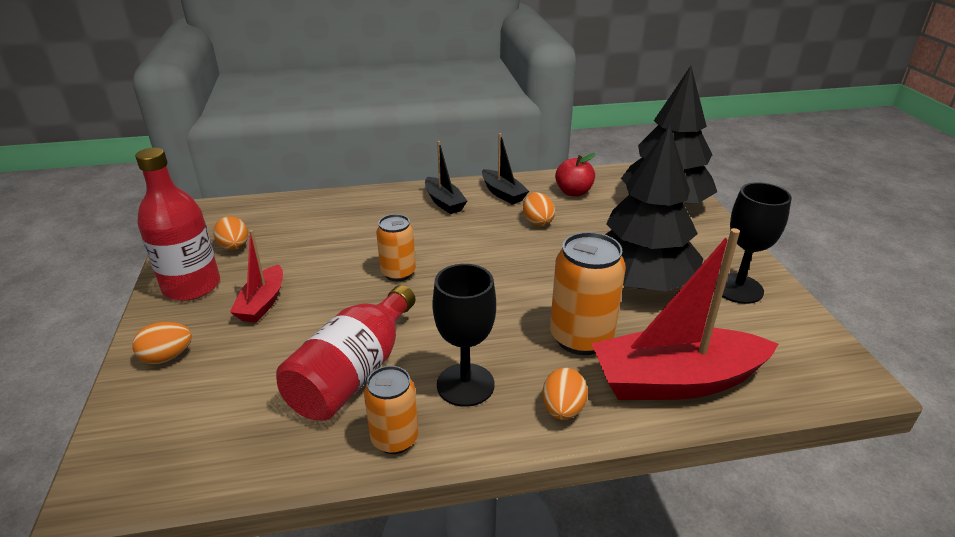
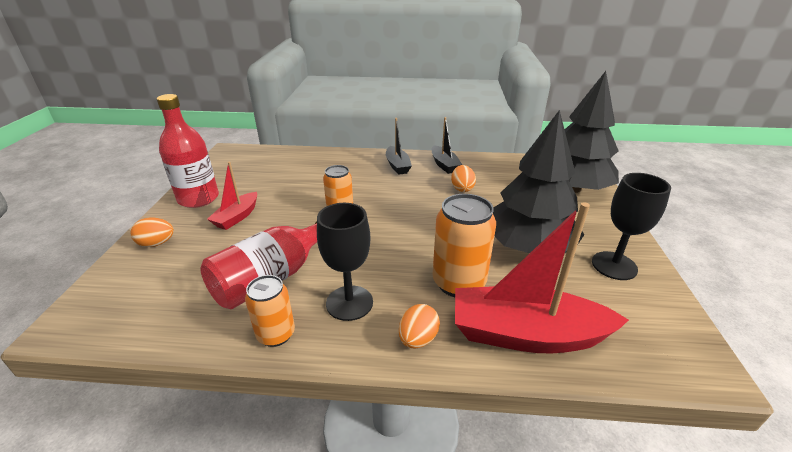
camera: 15 degrees right, 0 degrees up
(234, 247) = (239, 177): orange egg -> none
(573, 192) = (500, 170): red apple -> none

